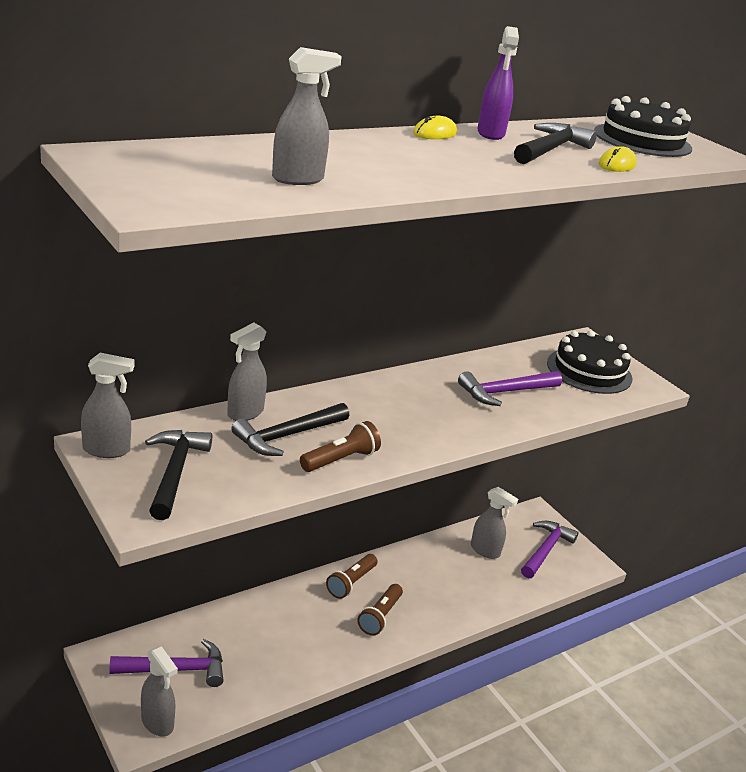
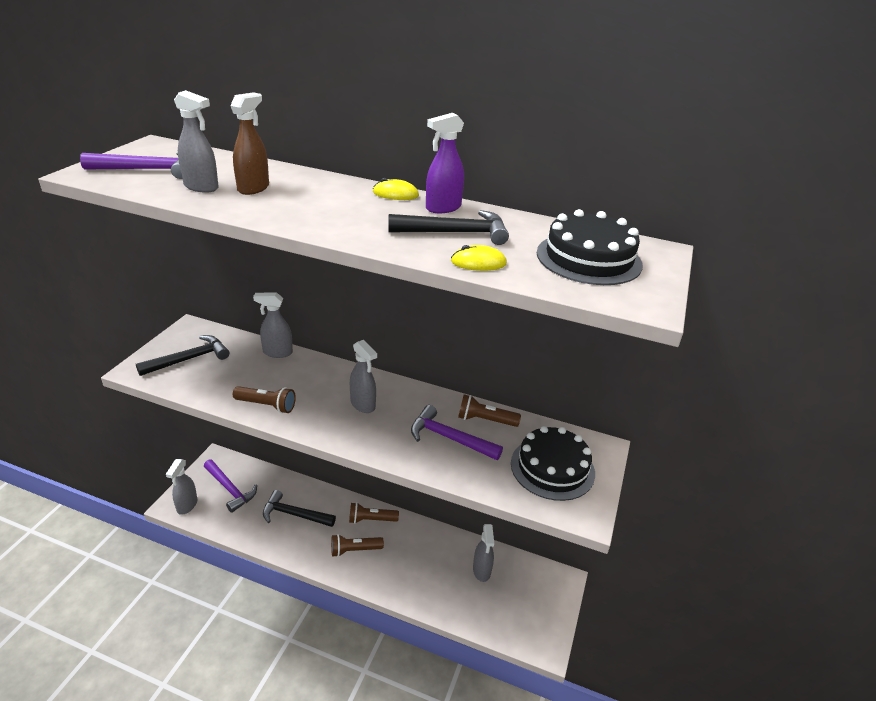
camera: 55 degrees right, 5 degrees up
(107, 450) = (188, 332): grey spray bottle -> grey spray bottle (363, 405)
(287, 436) = (270, 376): black hammer -> black hammer (294, 514)
(337, 165) = (253, 188): none -> brown spray bottle
(499, 365) = (485, 420): none -> brown flashlight
(546, 550) = (526, 607): purple hammer -> purple hammer (148, 170)

